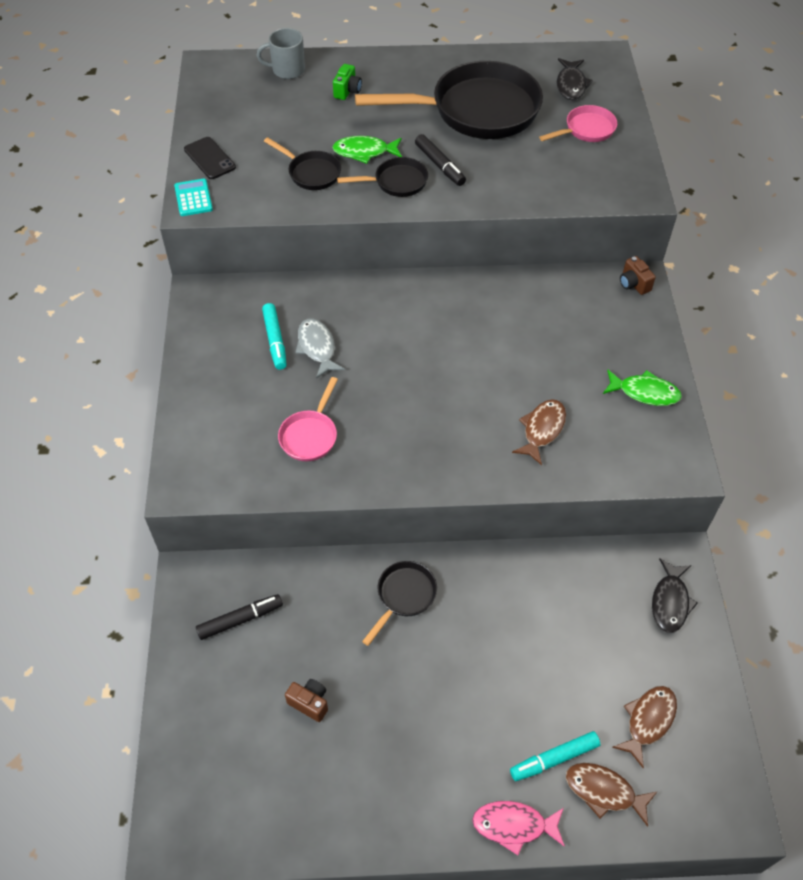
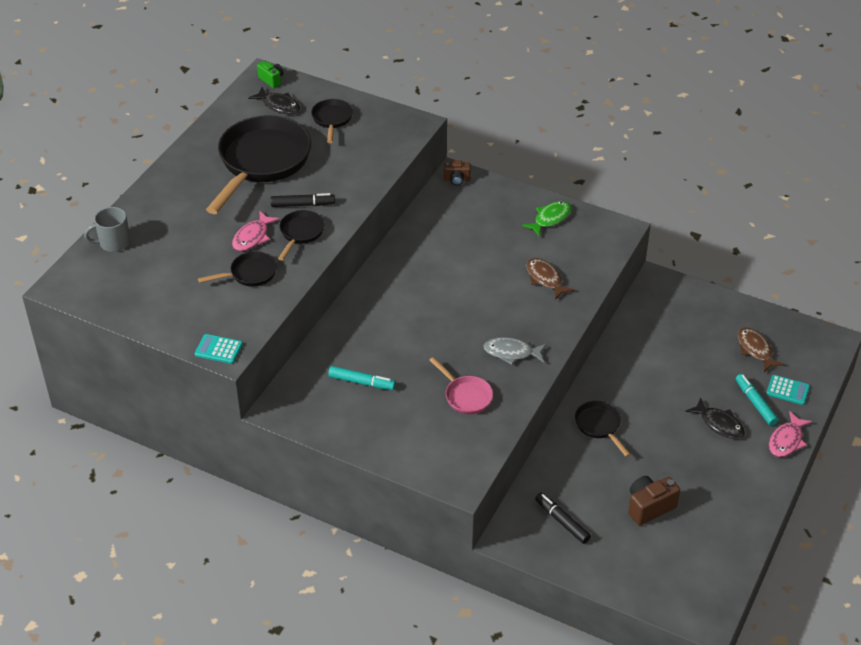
camera: 60 degrees left, 10 degrees down
(210, 158) = (180, 324): black phone -> none
(240, 619) = (562, 521): black marker -> black marker turned 45 degrees counterclockwise
(287, 70) = (113, 243): grey mug -> grey mug turned 45 degrees clockwise
(309, 703) = (649, 507): brown camera -> brown camera, size x1.57
(317, 347) = (387, 361): grey fish -> grey fish (511, 352)
(347, 91) = (173, 219): green camera -> green camera (271, 80)
(364, 152) = (252, 237): green fish -> pink fish
(554, 759) = (755, 403): turquoise marker -> turquoise marker turned 150 degrees clockwise
(586, 130) = (332, 120): pink pan -> black pan
(604, 791) = (787, 390): brown fish -> turquoise calculator
(670, 602) = (684, 301): black fish -> black fish (719, 424)

